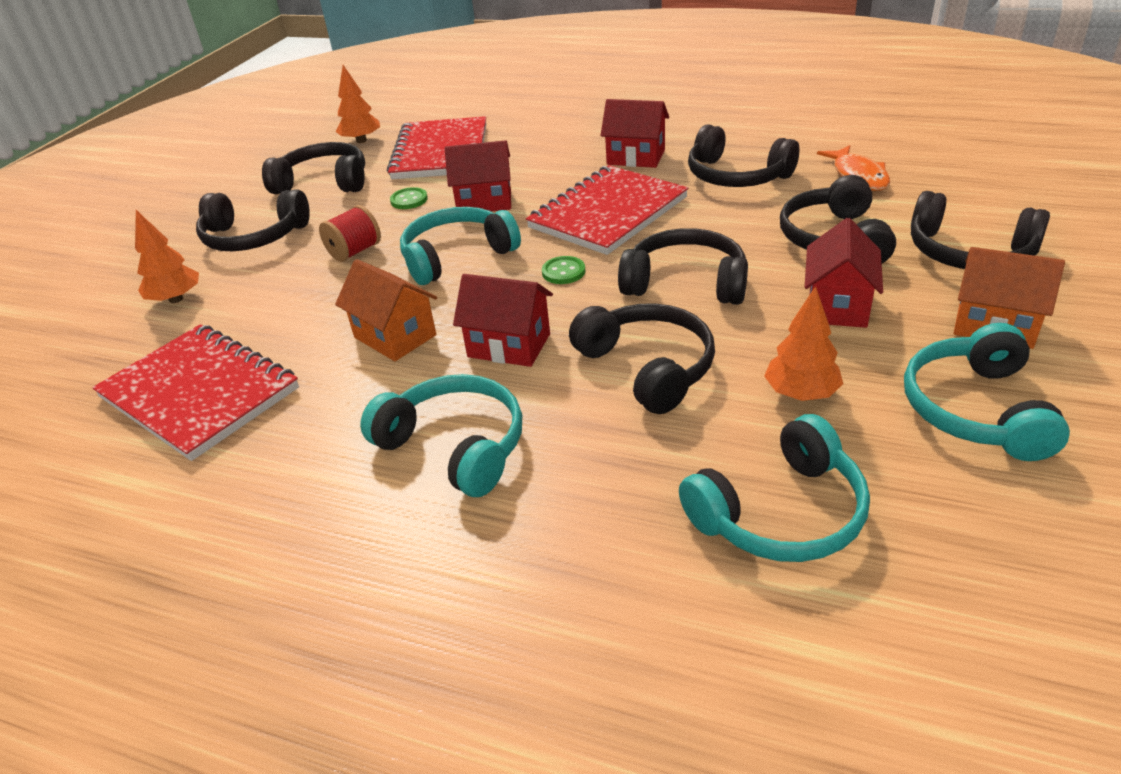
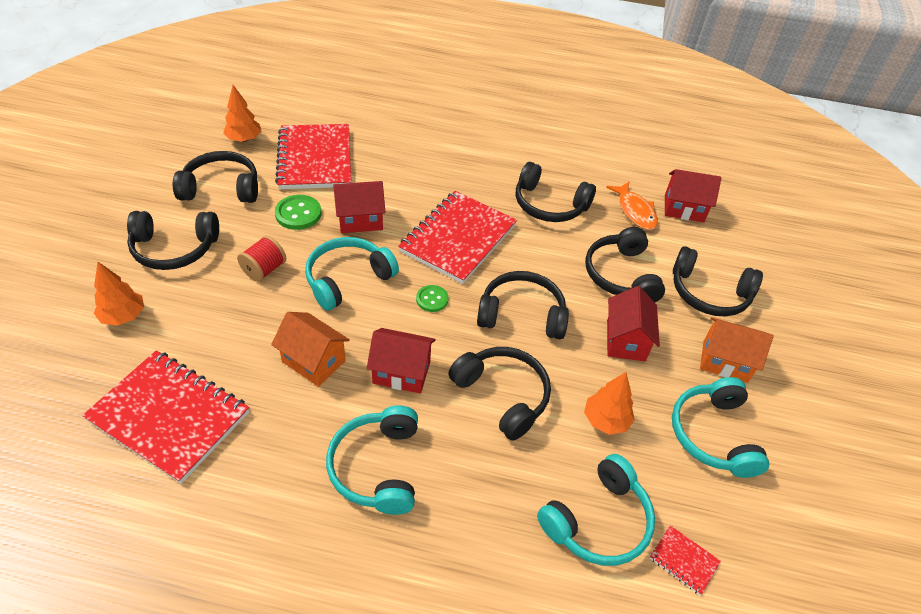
camera: 15 degrees left, 10 degrees up
(409, 200) = (298, 214): green button -> green button, size x1.55
(455, 446) = (377, 467): turquoise headphones -> turquoise headphones turned 120 degrees counterclockwise
(636, 157) = (472, 178): red house -> red house (684, 208)
(923, 567) = (683, 560): none -> red notebook

